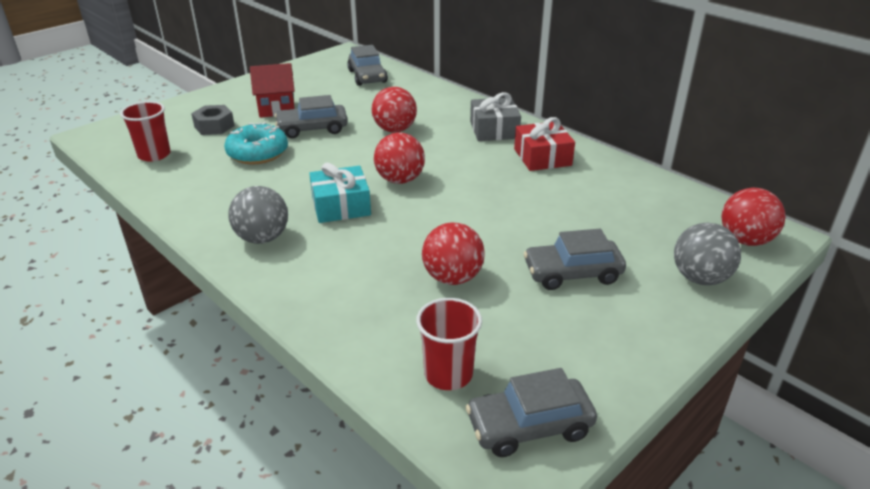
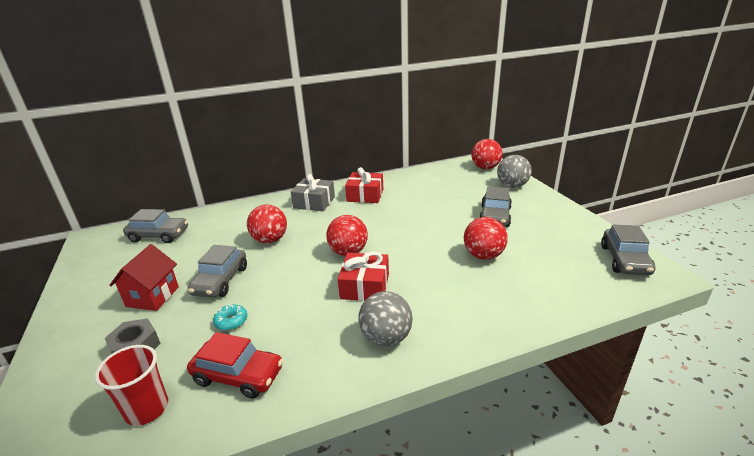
camera: 65 degrees left, 5 degrees down
(194, 178) = (238, 375): none -> red car
(258, 153) = (231, 321): turquoise donut -> turquoise donut, size x0.51
(341, 206) = (365, 286): turquoise gift -> red gift
(448, 374) = (580, 277): red cup -> none

